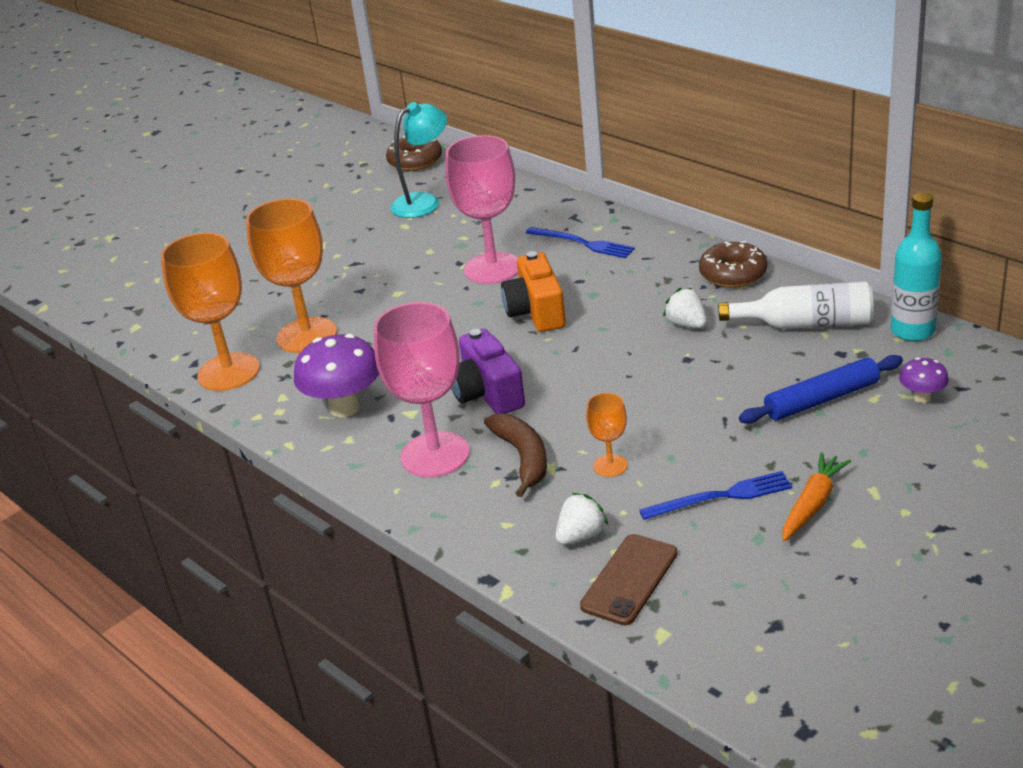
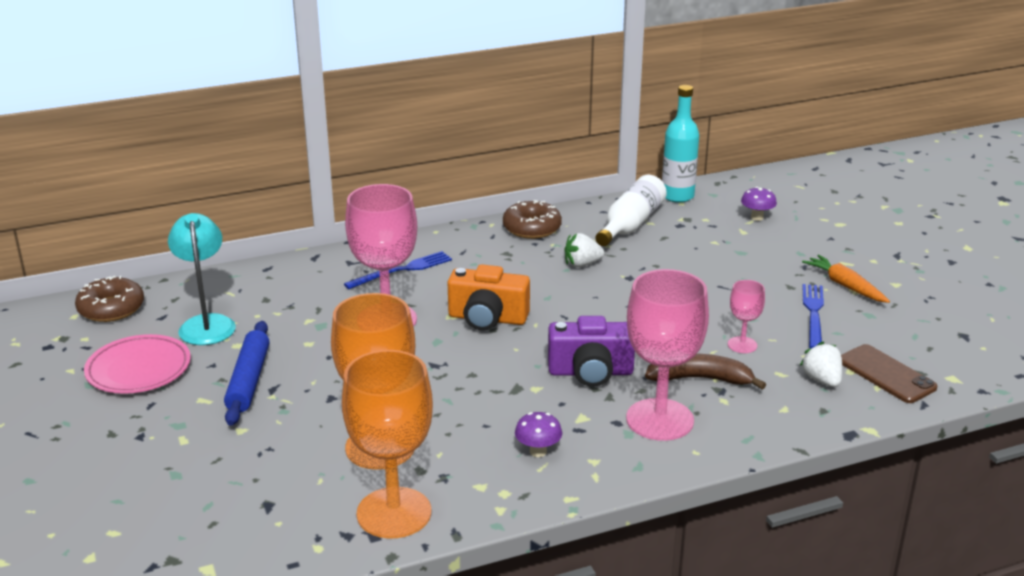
camera: 70 degrees left, 5 degrees down
(343, 206) = (139, 369): none -> pink plate
(345, 407) = (538, 451): purple mushroom -> purple mushroom, size x0.51
(610, 465) = (742, 345): orange goblet -> pink goblet
(822, 399) = (729, 247): blue rolling pin -> blue rolling pin (249, 380)

